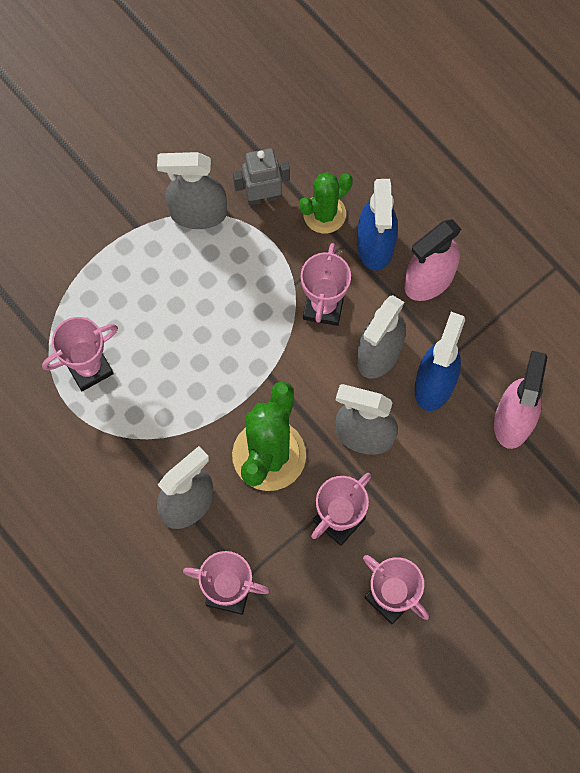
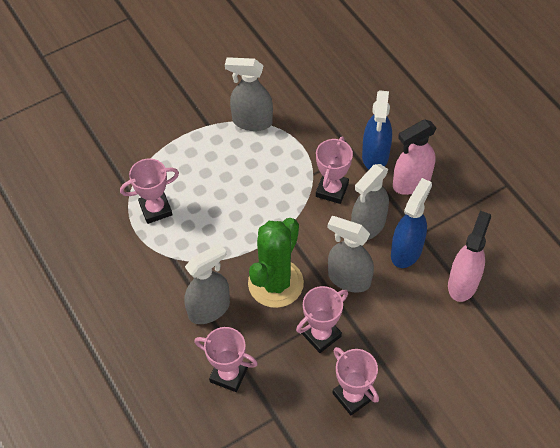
camera: 10 degrees right, 15 degrees down
(262, 196) = (299, 116): grey robot -> none
(324, 214) = (341, 132): green cactus -> none

